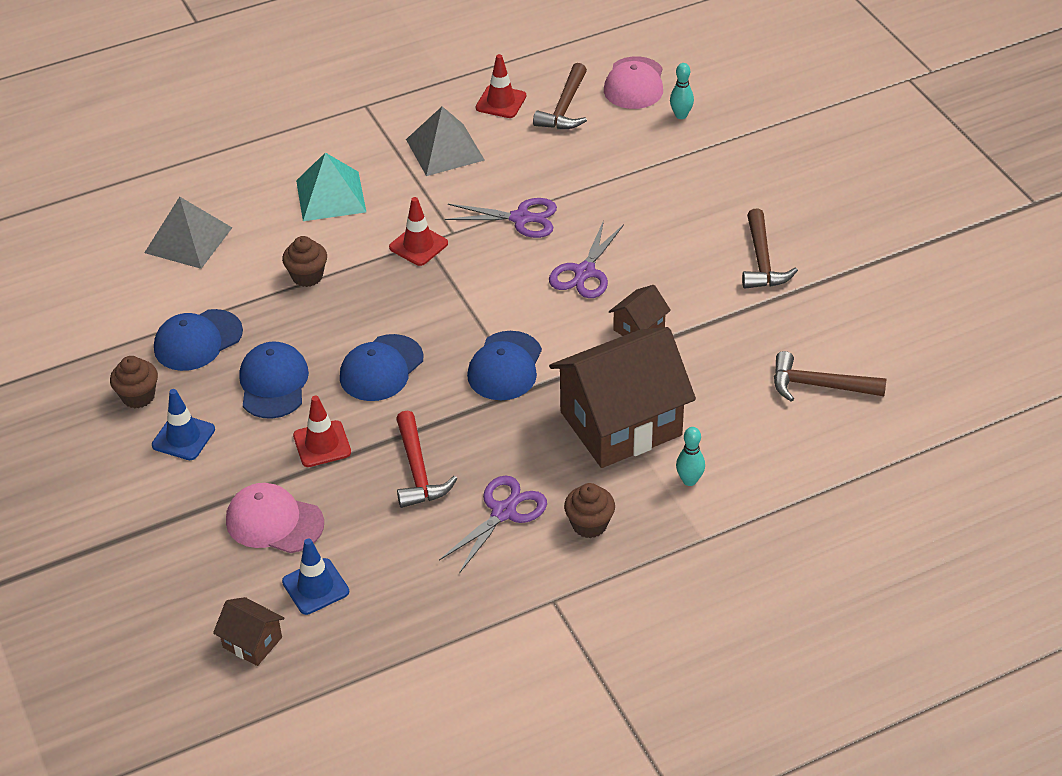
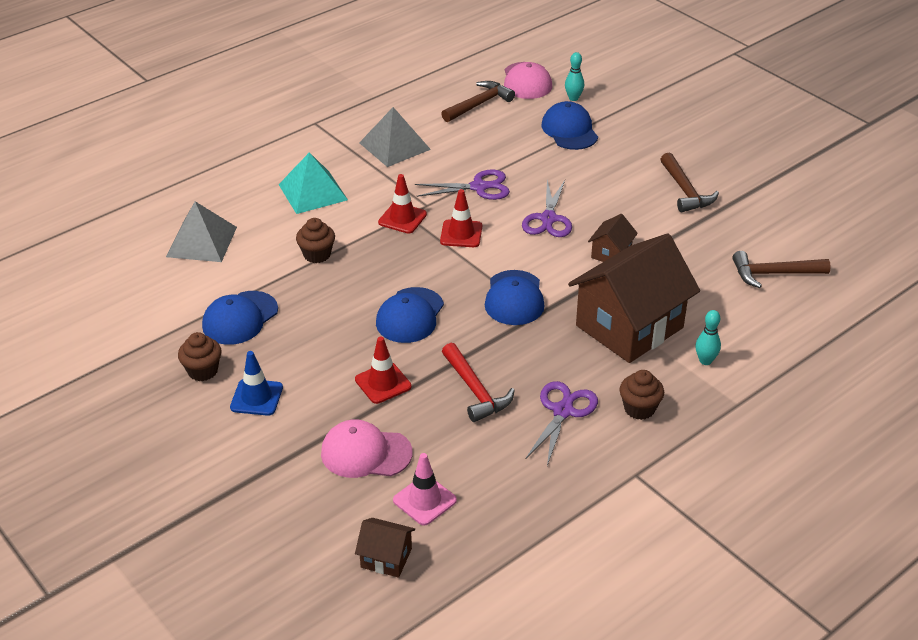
camera: 15 degrees left, 5 degrees down
(273, 383) = (320, 342): blue cap -> blue cap (569, 130)
(315, 587) = (424, 500): blue traffic cone -> pink traffic cone
(501, 102) = (426, 107): red traffic cone -> red traffic cone (461, 234)
(564, 107) = (479, 104): brown hammer -> brown hammer turned 135 degrees counterclockwise

